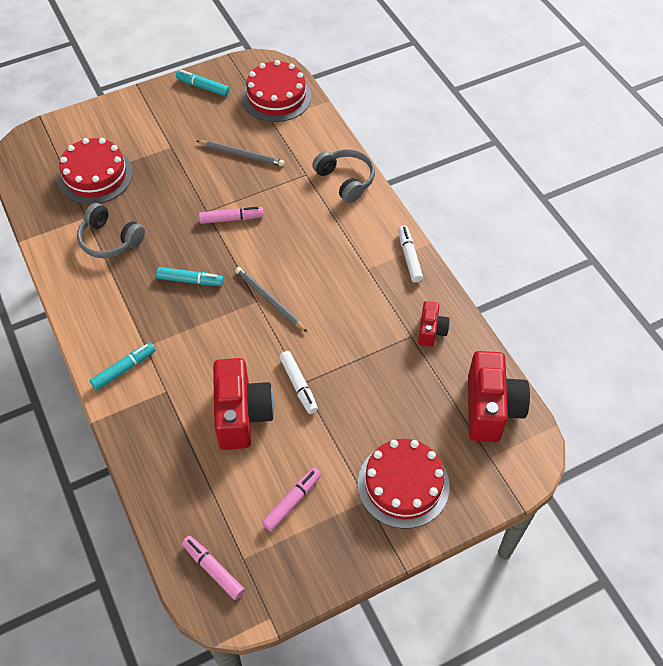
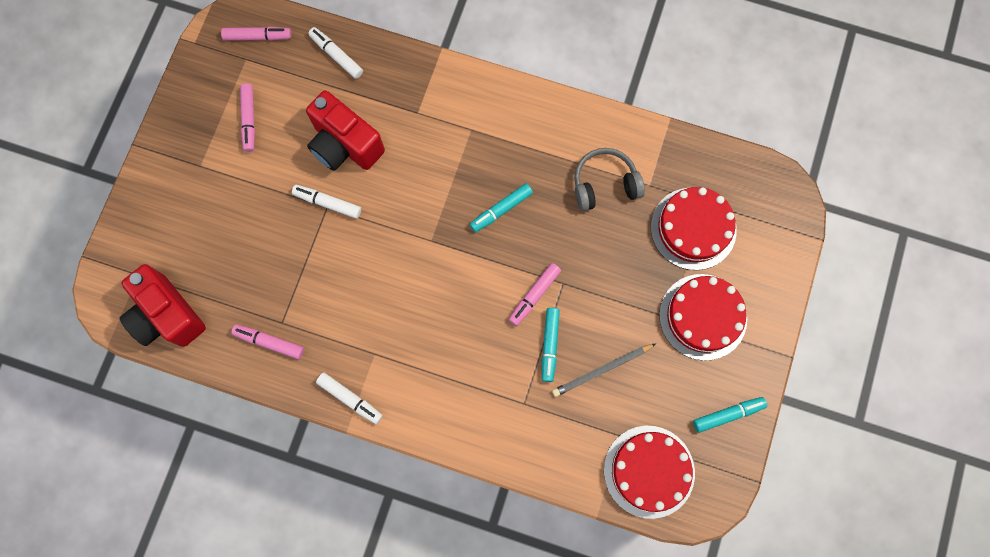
camera: 135 degrees right, 20 degrees up
(124, 369) = (465, 100): turquoise marker -> turquoise marker (549, 345)
(171, 491) = (336, 55): none -> white marker
(269, 300) = (422, 251): grey pencil -> none
(346, 180) = (483, 431): grey headphones -> none
(403, 484) = (183, 199): red cake -> red cake (703, 317)
(431, 331) = (269, 342): red camera -> pink marker

